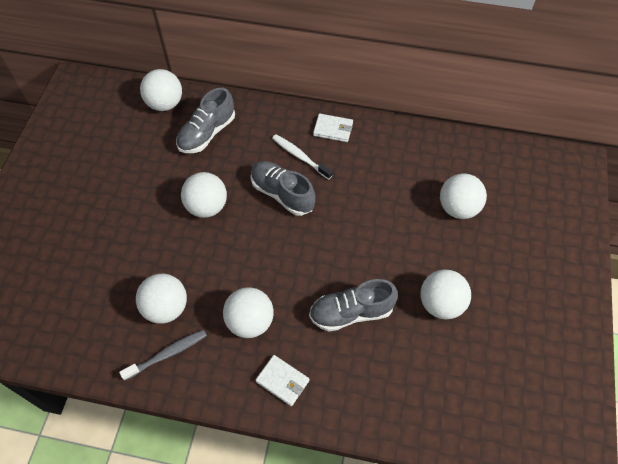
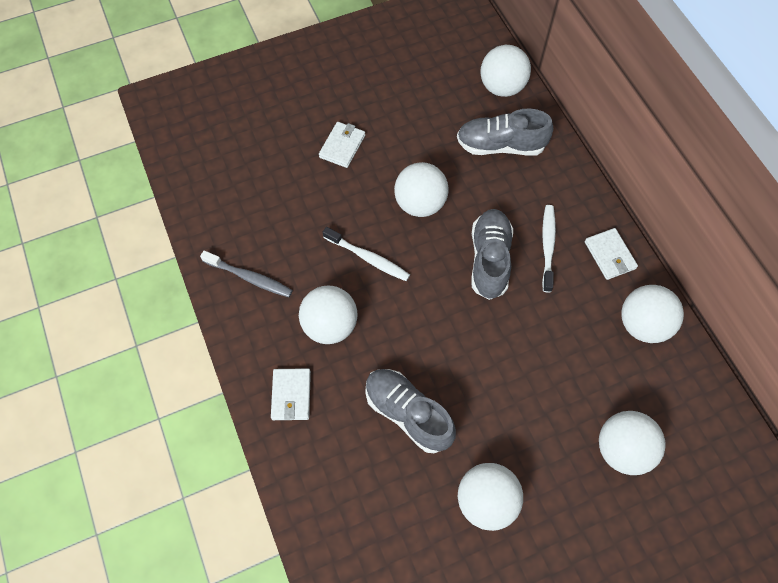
camera: 55 degrees right, 5 degrees up
(117, 225) = (342, 146): none -> white wallet
(166, 308) = (292, 244): white ball -> white ball (642, 324)
(219, 265) = (367, 258): none -> white toothbrush

